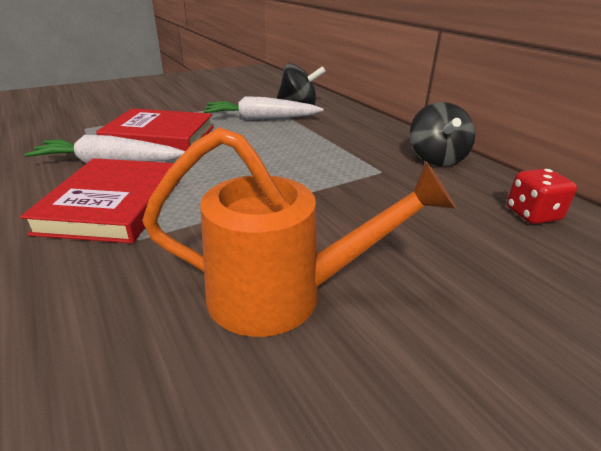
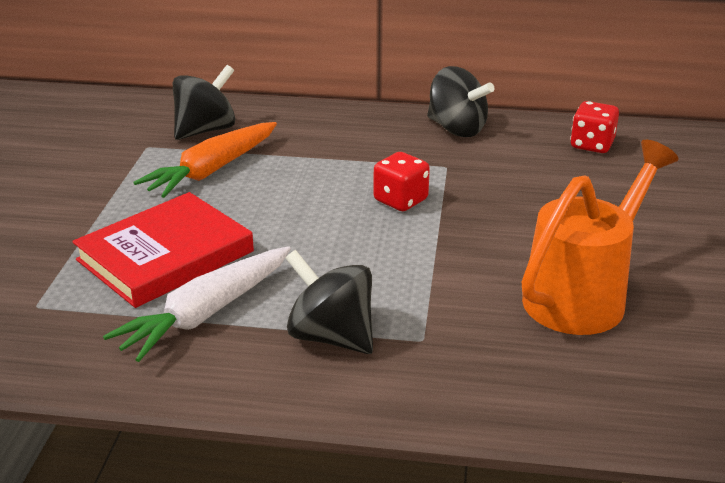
camera: 50 degrees left, 0 degrees up
(113, 205) = (331, 336): red book -> black spinning top
(261, 119) = (212, 170): white carrot -> orange carrot
(311, 172) = (400, 200): none -> red dice

